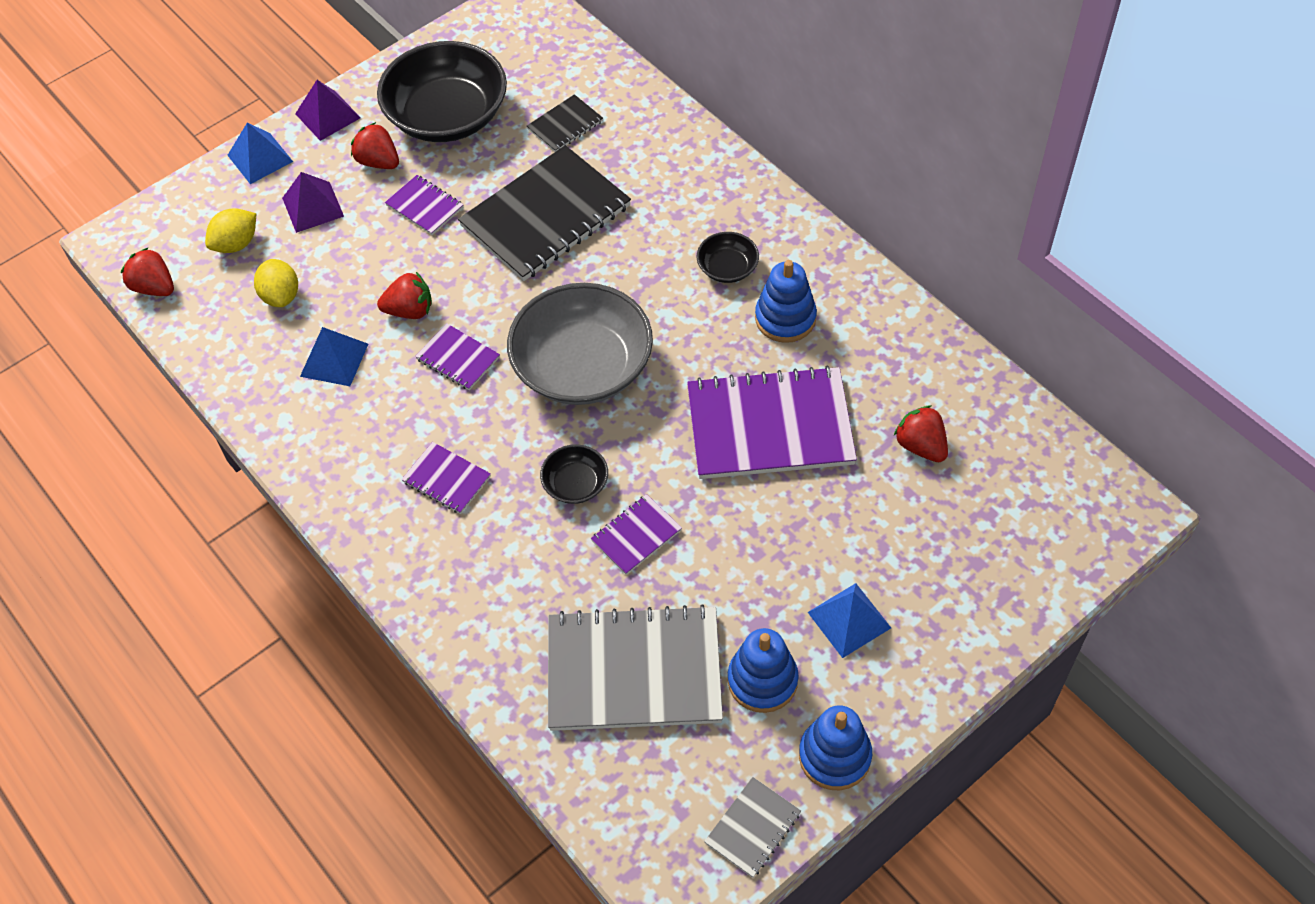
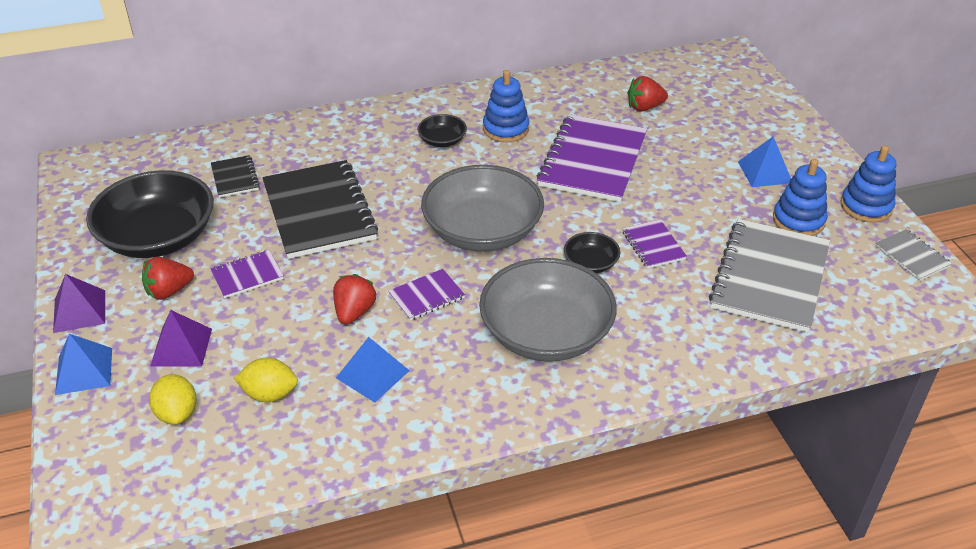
camera: 70 degrees left, 15 degrees down
(154, 287) = (177, 492): red strawberry -> none
(446, 479) = (546, 333): purple notebook -> grey bowl

